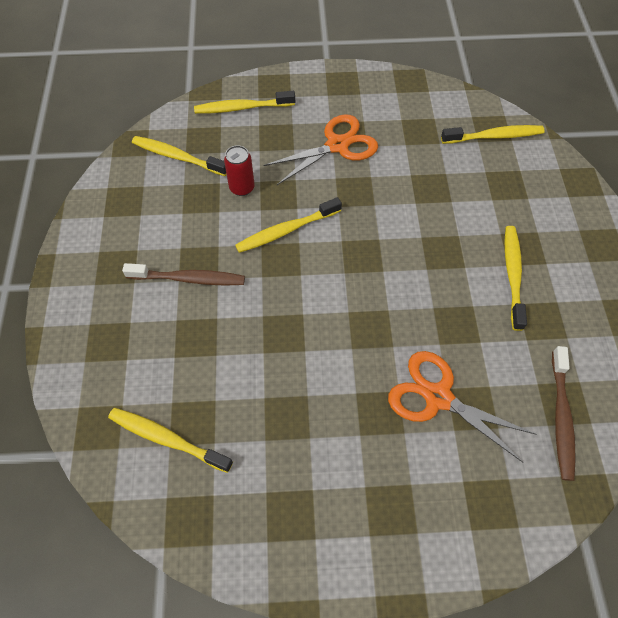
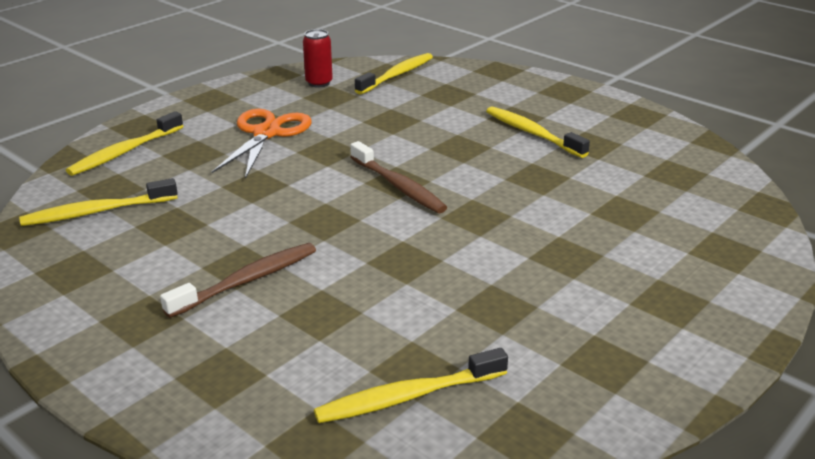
camera: 45 degrees left, 30 degrees down
(242, 188) = (208, 198): red can -> red can (319, 83)
(286, 230) = (301, 201): yellow toothbrush -> none
(438, 397) = (593, 221): orange scissors -> none
(561, 417) = (686, 181): brown toothbrush -> brown toothbrush (398, 186)

